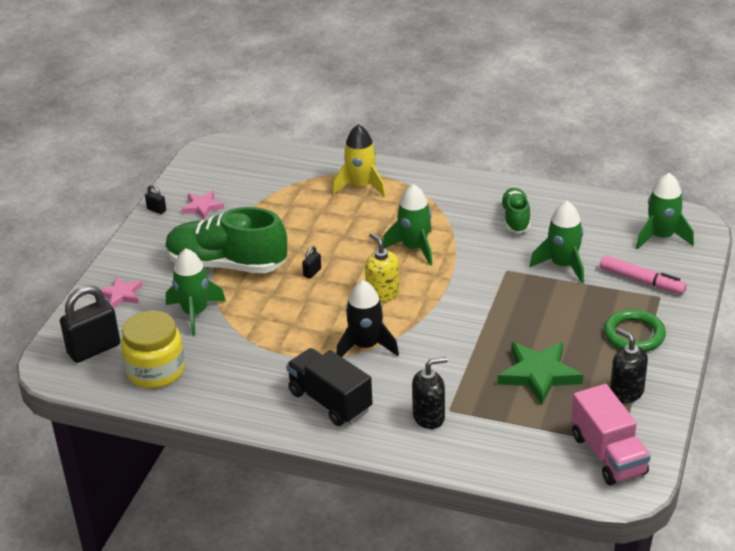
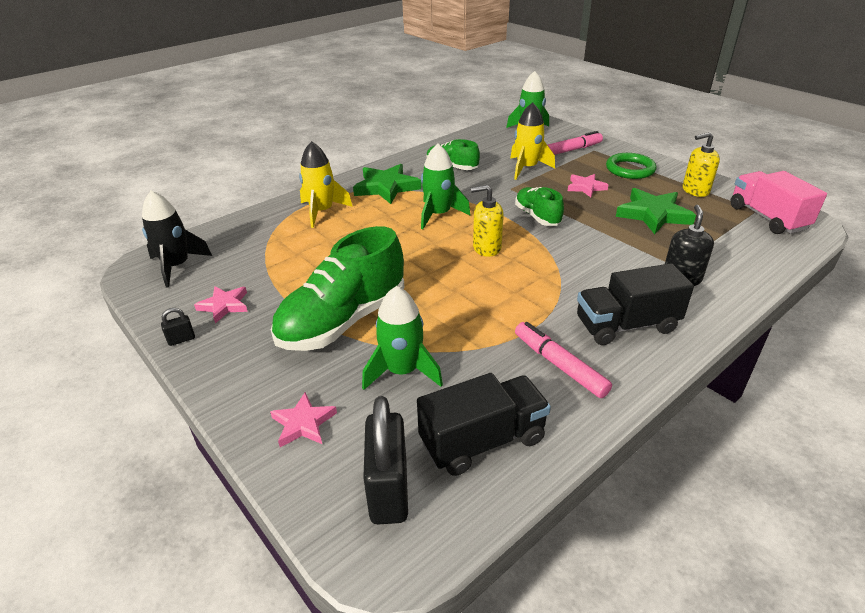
camera: 60 degrees left, 0 degrees up
(156, 370) = (482, 441): yellow jar -> black truck
(254, 381) = (559, 365): none -> pink marker
(312, 272) = (415, 273): black padlock -> none
(366, 346) = (555, 279): black rocket -> black rocket (177, 266)
(436, 199) = (386, 187): none -> green star
(465, 304) = (537, 216): none -> green shoe
(557, 316) = (586, 187): none -> pink star
(562, 265) = (527, 168): green rocket -> yellow rocket
(608, 454) = (767, 218): pink truck -> pink truck turned 120 degrees counterclockwise
(626, 392) = (695, 190): black soap dispenser -> yellow soap dispenser

